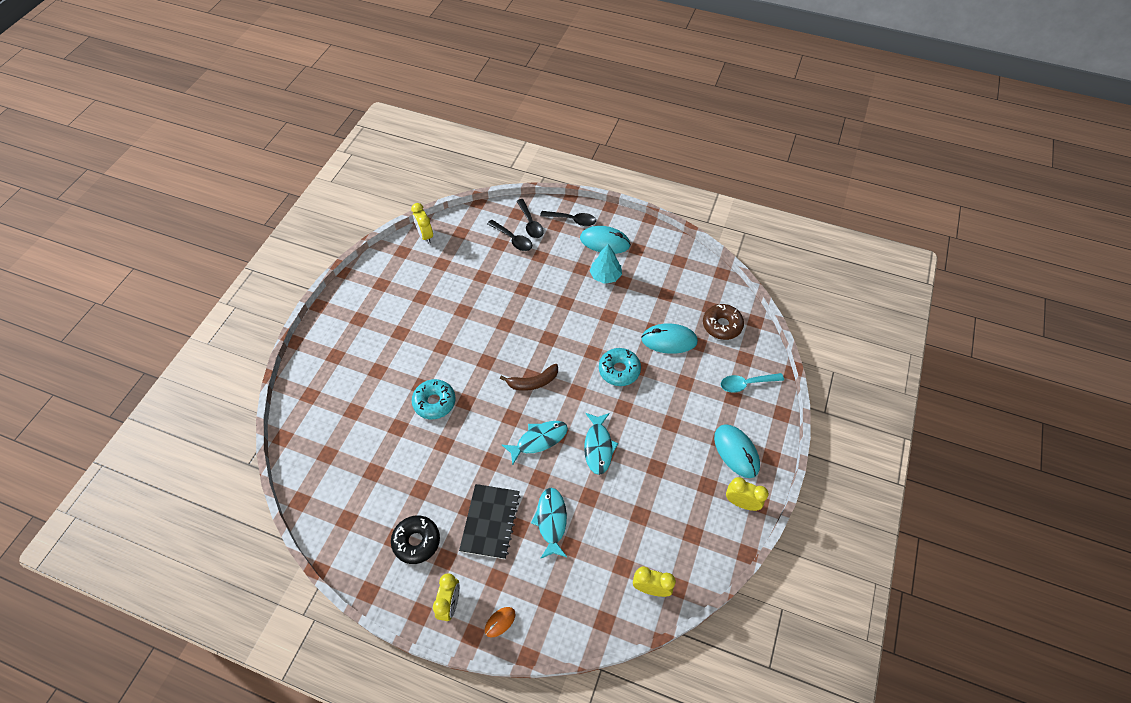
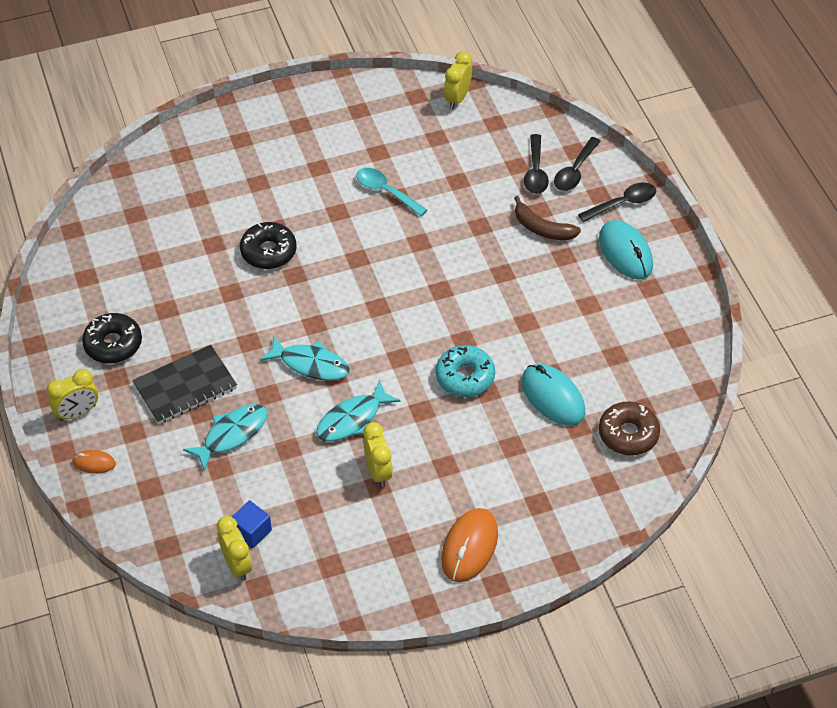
camera: 50 degrees right, 5 degrees down
(434, 402) = (268, 251): turquoise donut -> black donut
(533, 382) = (373, 313): brown banana -> brown banana (542, 228)
(572, 220) = (622, 203): black spoon -> black spoon turned 90 degrees counterclockwise
(605, 276) = (578, 284): turquoise tree -> none
(633, 561) = (252, 531): none -> blue cube
(736, 452) = (469, 547): turquoise mouse -> orange mouse
(741, 503) = (410, 588): yellow clock -> yellow clock (378, 471)
(746, 384) = (570, 505): turquoise spoon -> turquoise spoon (386, 192)

